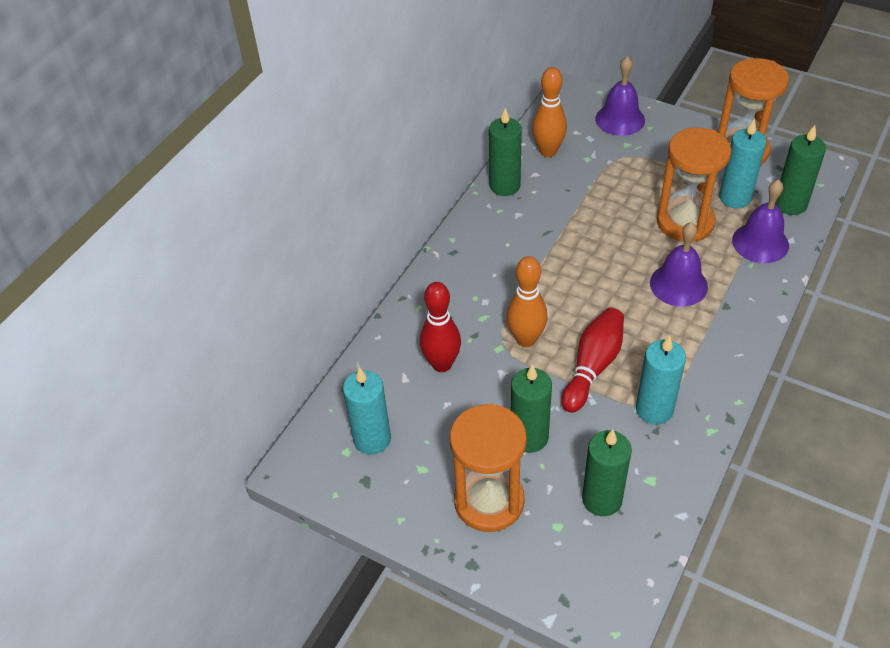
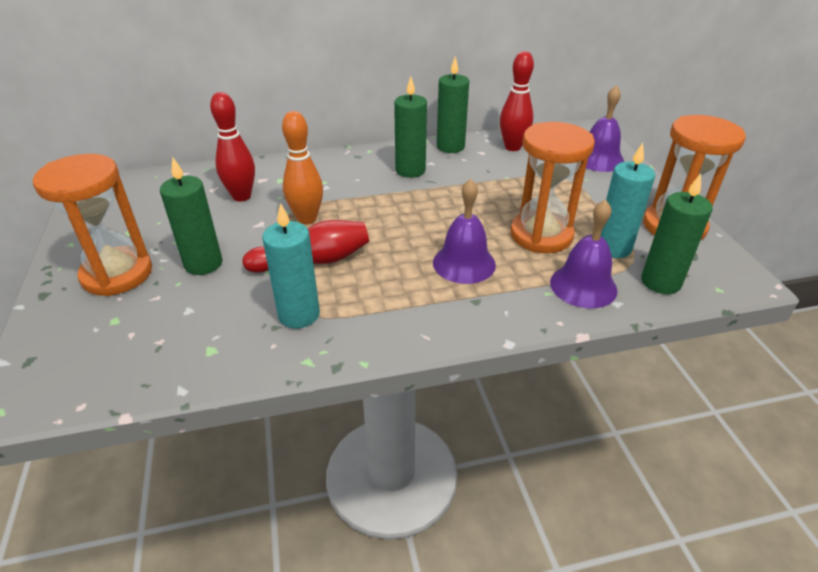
camera: 45 degrees right, 10 degrees down
(372, 439) = (141, 201): turquoise candle -> none
(548, 151) = (512, 147): orange bowling pin -> red bowling pin
(602, 499) = (164, 331): green candle -> green candle (410, 170)

